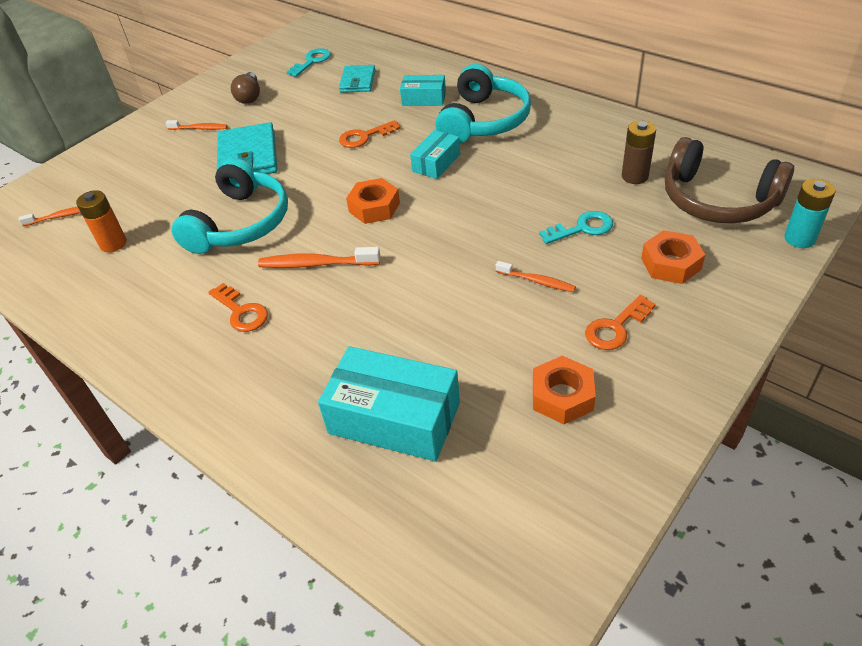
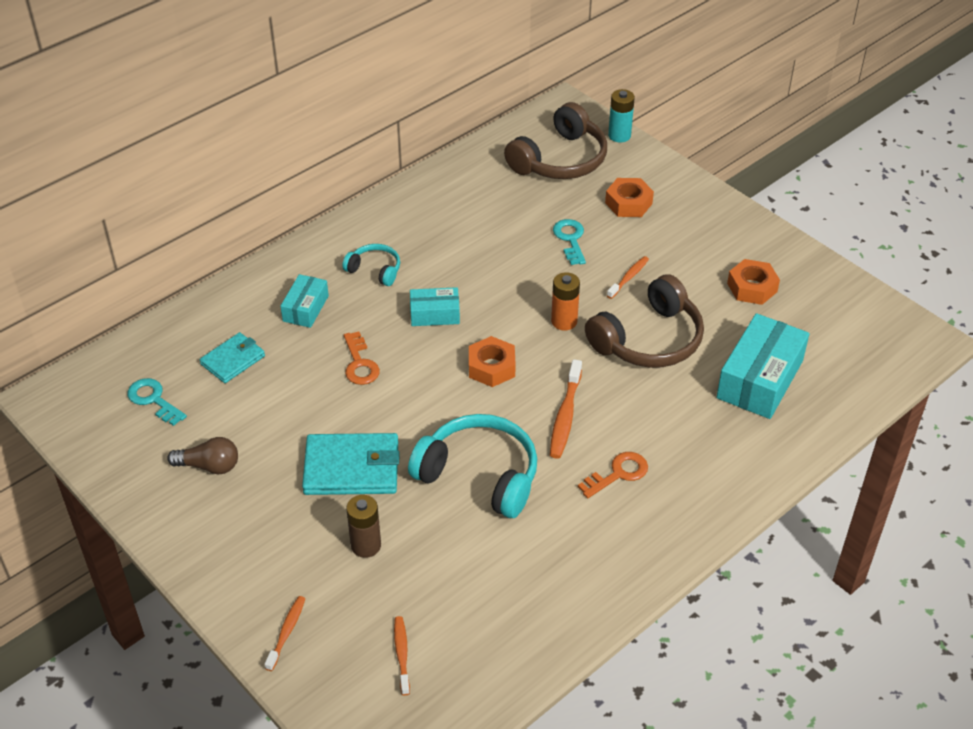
camera: 85 degrees left, 0 degrees up
(113, 244) = (477, 591): orange battery -> orange battery (564, 321)
(199, 128) = (262, 518): orange toothbrush -> orange toothbrush (287, 632)
(357, 81) = (233, 360): turquoise wallet -> turquoise wallet turned 60 degrees counterclockwise
(436, 163) = (435, 314): turquoise box -> turquoise box turned 45 degrees counterclockwise
(439, 310) = (648, 340): none -> brown headphones
(483, 121) = (375, 270): turquoise headphones -> turquoise headphones, size x0.51
(616, 327) = (690, 247): orange key -> none
(634, 176) = (511, 194): brown battery -> brown battery (366, 545)

